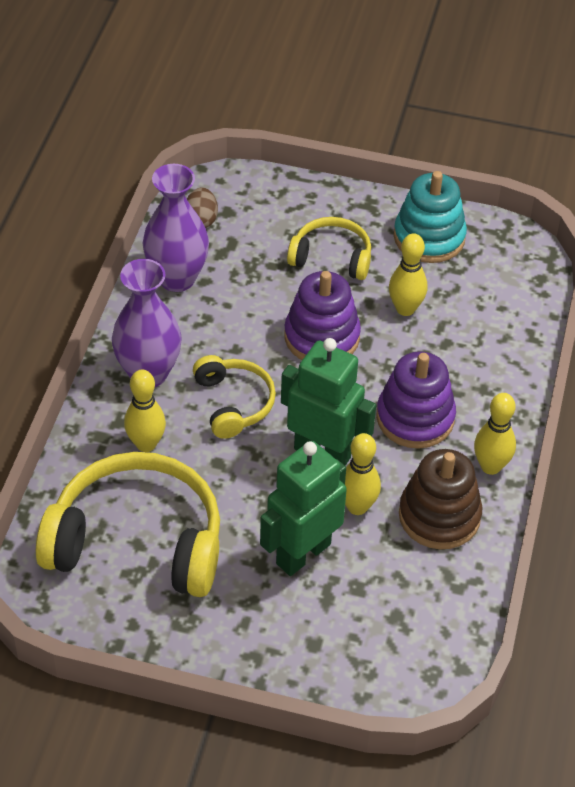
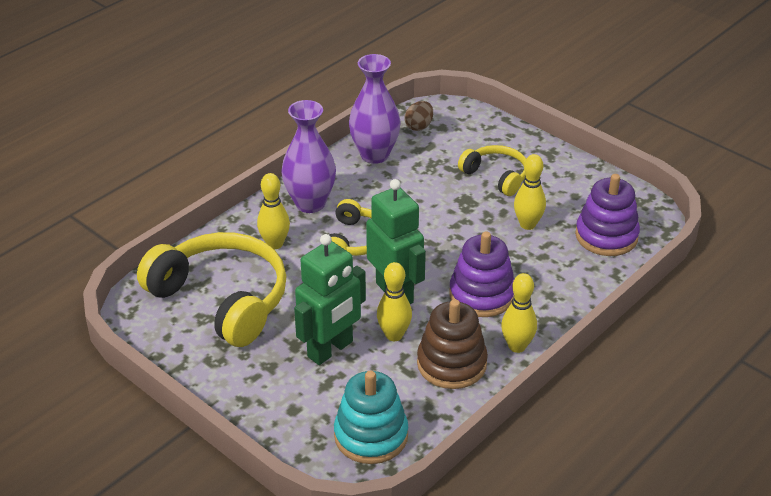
camera: 30 degrees right, 10 degrees down
(302, 553) = (330, 349): green robot -> green robot turned 150 degrees clockwise
(322, 337) = (451, 222): purple stacking toy -> purple stacking toy (606, 236)
(429, 237) = (580, 186): turquoise stacking toy -> turquoise stacking toy (371, 435)

